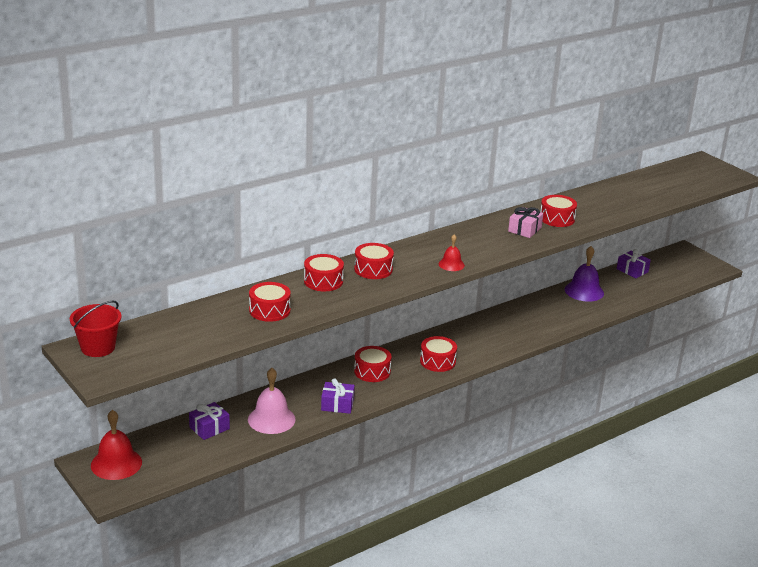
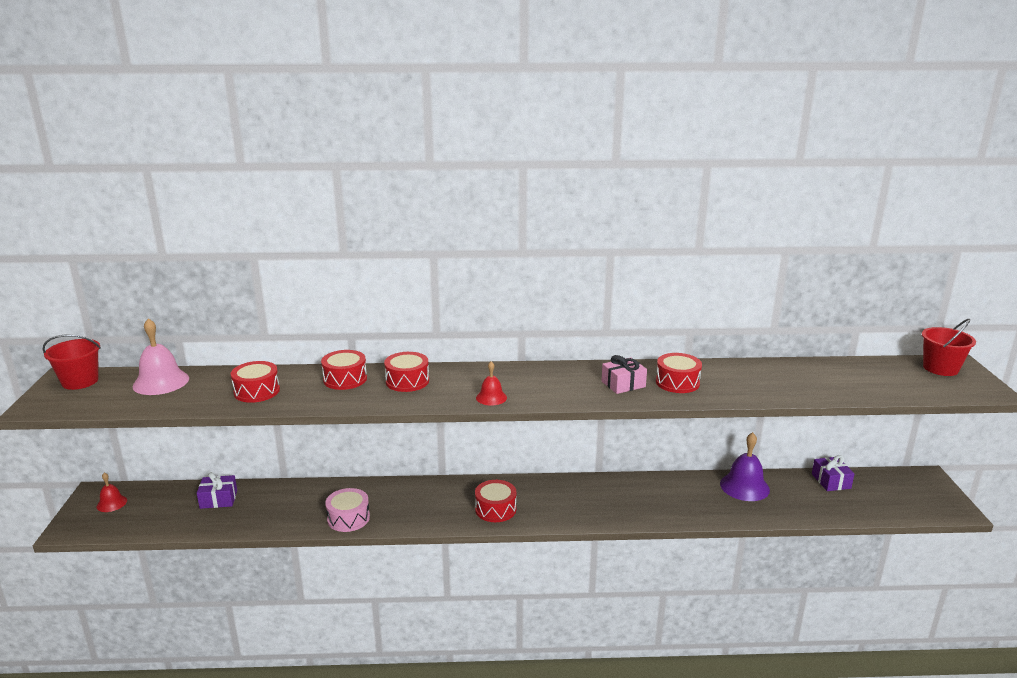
camera: 35 degrees right, 5 degrees down
(116, 463) = (111, 503): red bell -> red bell, size x0.57
(271, 419) = (276, 510): pink bell -> pink bell (161, 382)
(337, 404) = (348, 518): purple gift -> pink drum
(372, 371) = (420, 497): red drum -> none
(696, 166) = (940, 368): none -> red bucket

